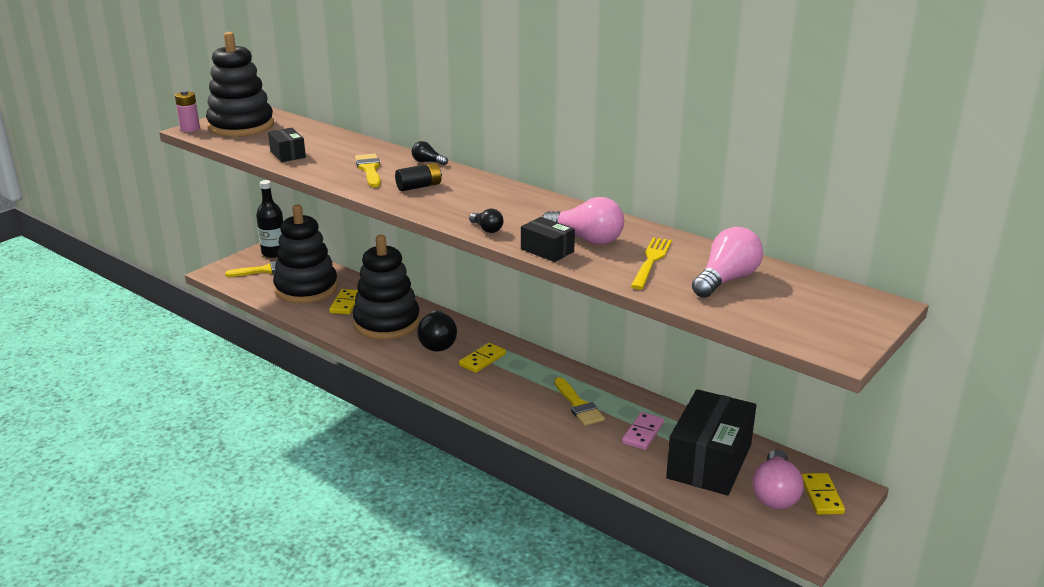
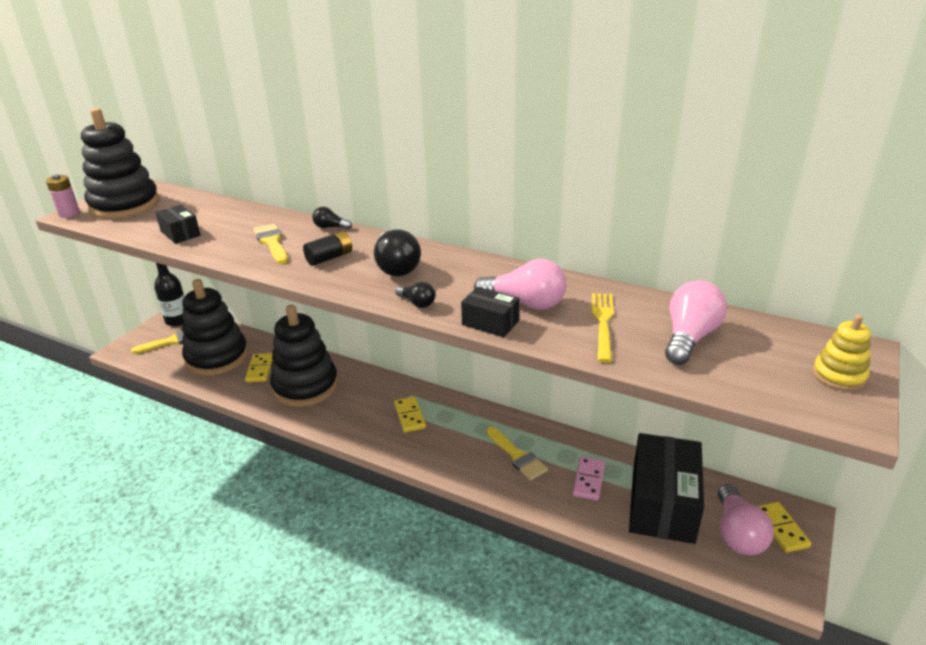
camera: 10 degrees left, 5 degrees up
(437, 342) = (361, 402): black light bulb -> black light bulb (396, 267)
(482, 360) = (410, 416): yellow domino -> yellow domino turned 45 degrees counterclockwise
(848, 321) = (839, 376): none -> yellow stacking toy

